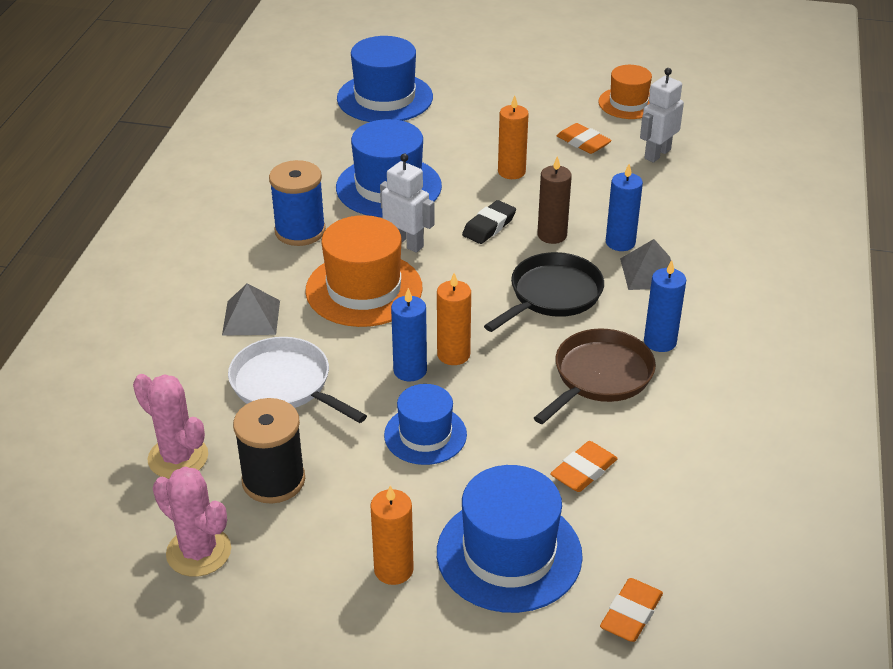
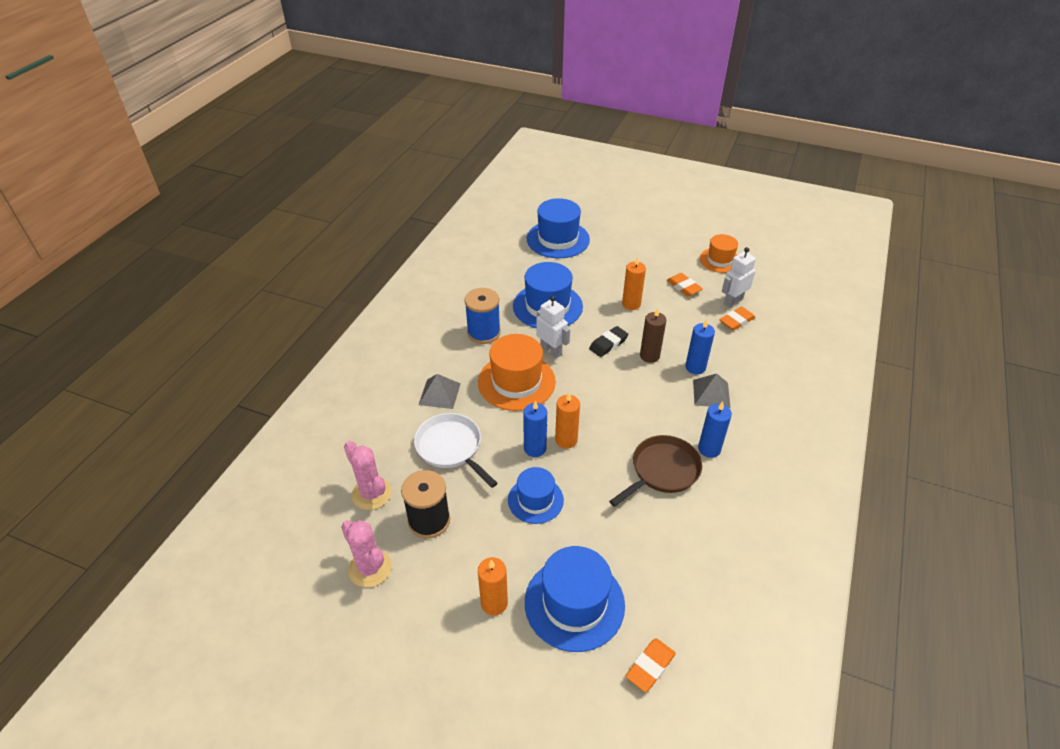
camera: 10 degrees right, 5 degrees up
(552, 295) = (641, 402): black pan -> none
(583, 471) = (637, 544): orange eraser -> orange eraser (736, 321)

